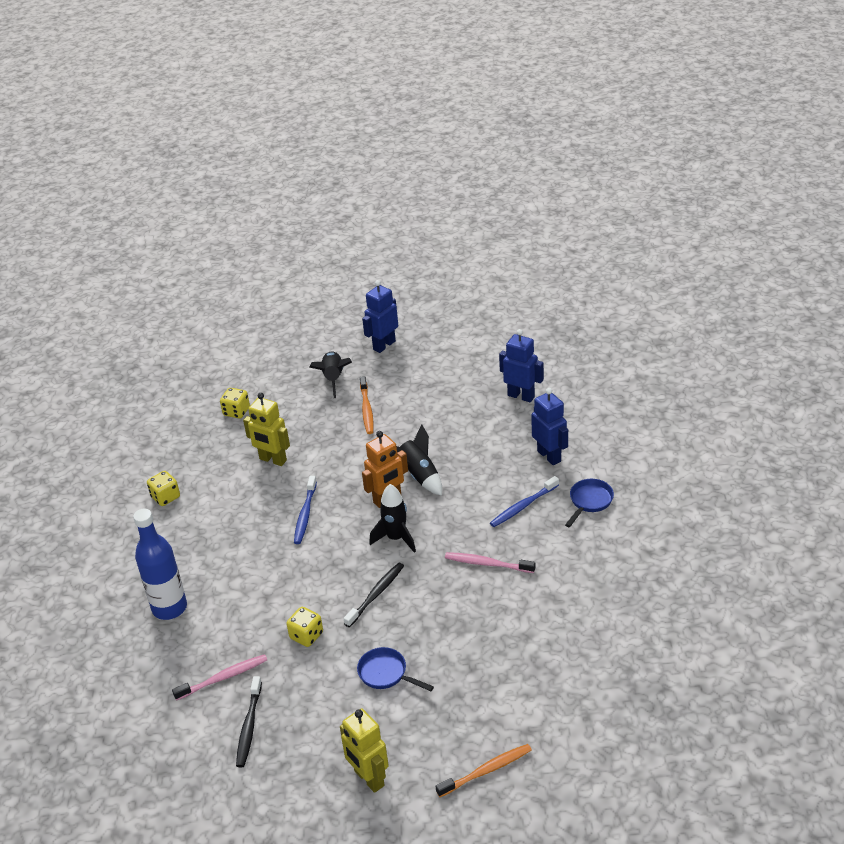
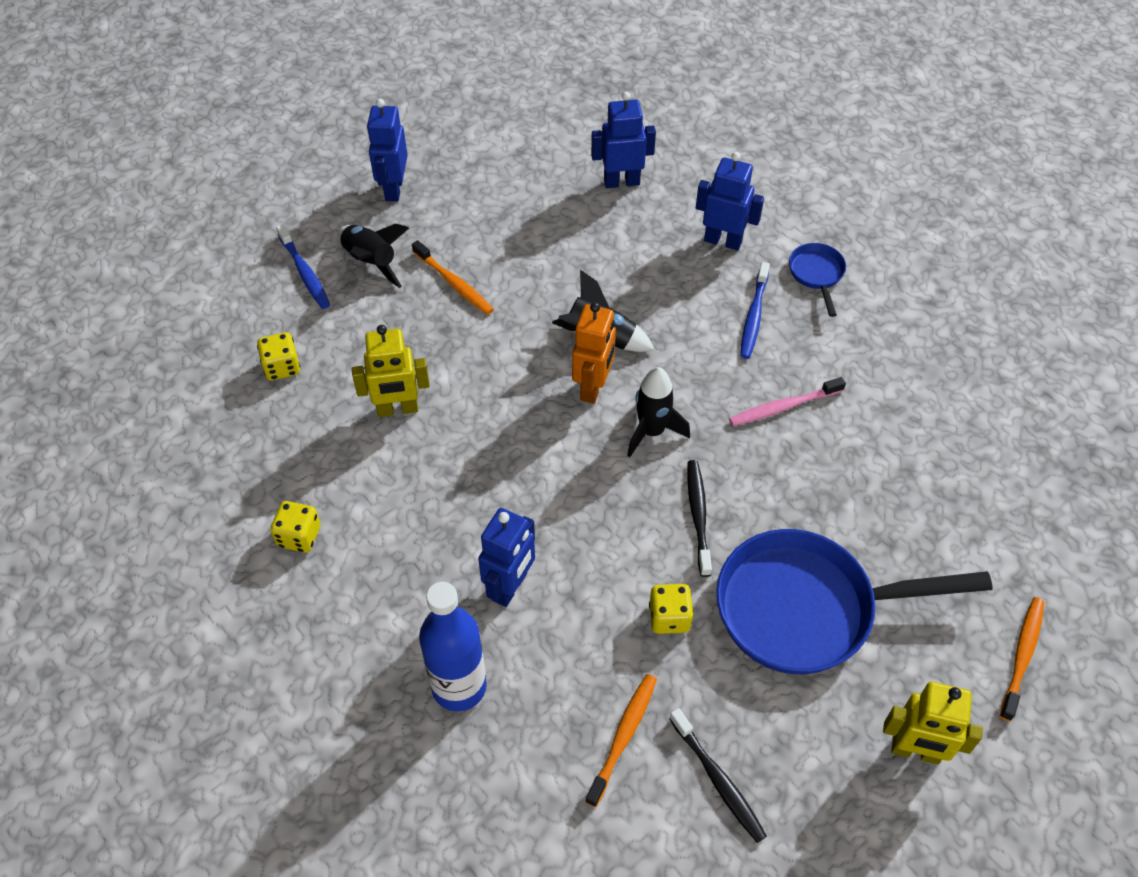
camera: 40 degrees left, 15 degrees up
(223, 677) = (623, 737): pink toothbrush -> orange toothbrush
(241, 575) = (510, 587): none -> blue robot
(305, 514) = (512, 460): blue toothbrush -> blue toothbrush (304, 273)
(386, 673) = (806, 608): blue pan -> blue pan, size x2.28

